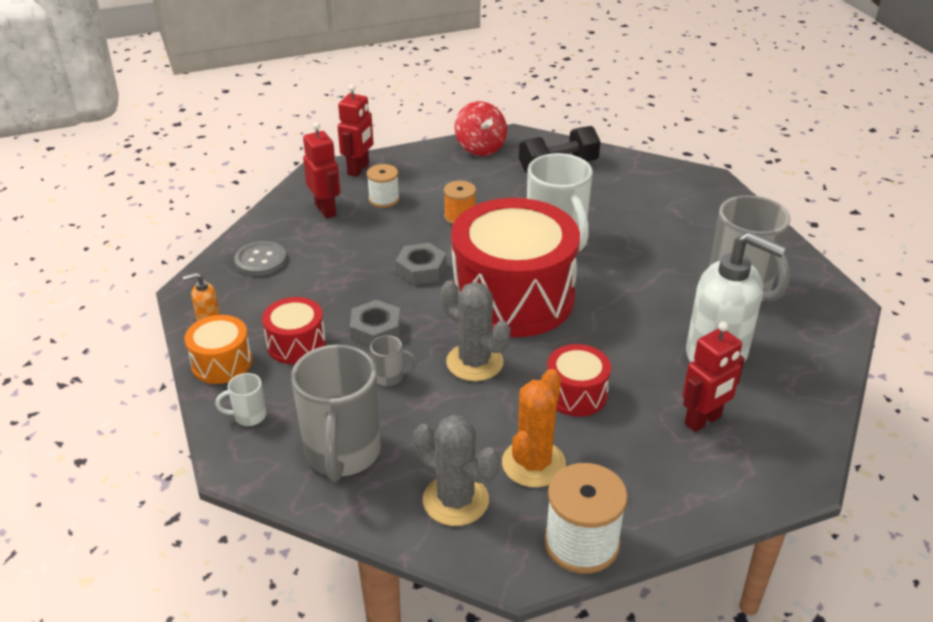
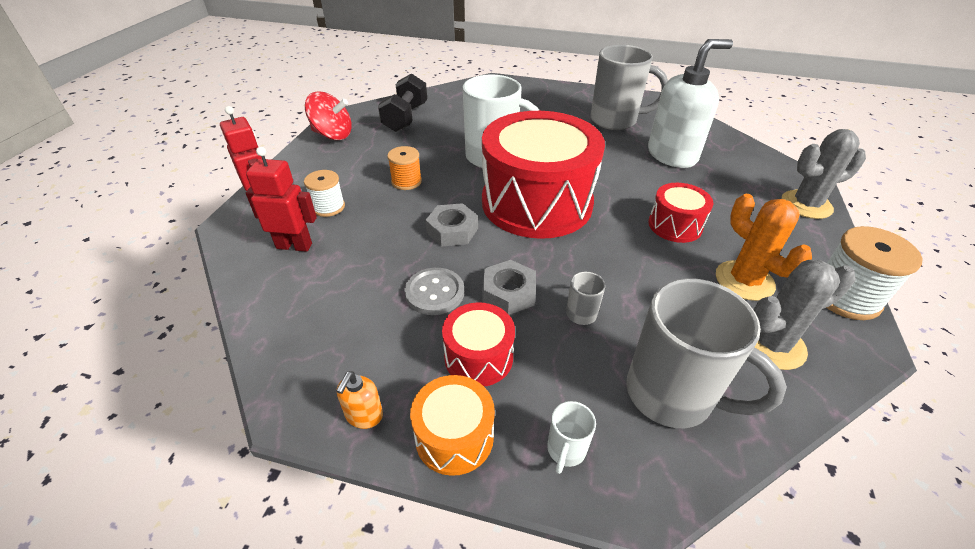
camera: 55 degrees left, 5 degrees up
(261, 260) = (313, 325): grey button -> grey button (434, 293)
(474, 362) = (600, 256): grey cactus -> grey cactus (806, 205)
(703, 421) = (735, 189): red robot -> none

